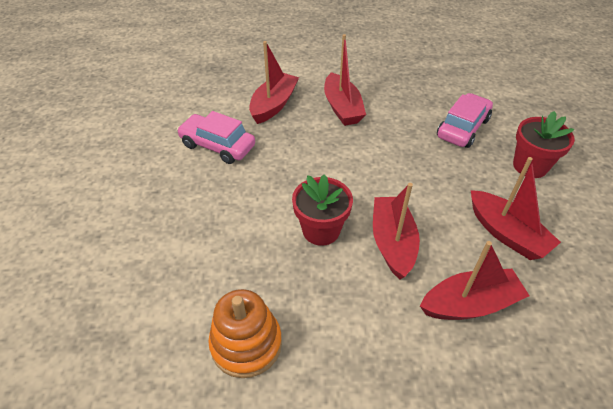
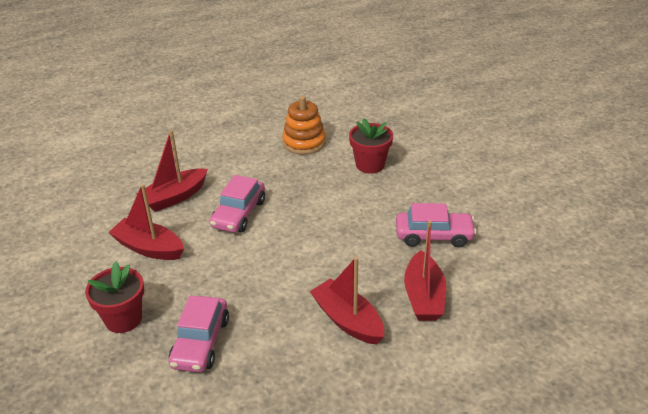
camera: 155 degrees right, 10 degrees down
(321, 230) = (296, 204): red flower pot -> red flower pot (370, 165)
(392, 242) = (239, 214): red boat -> pink car

